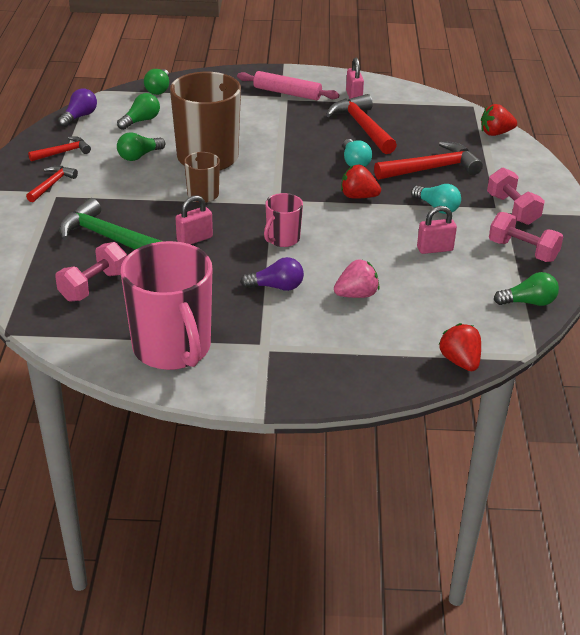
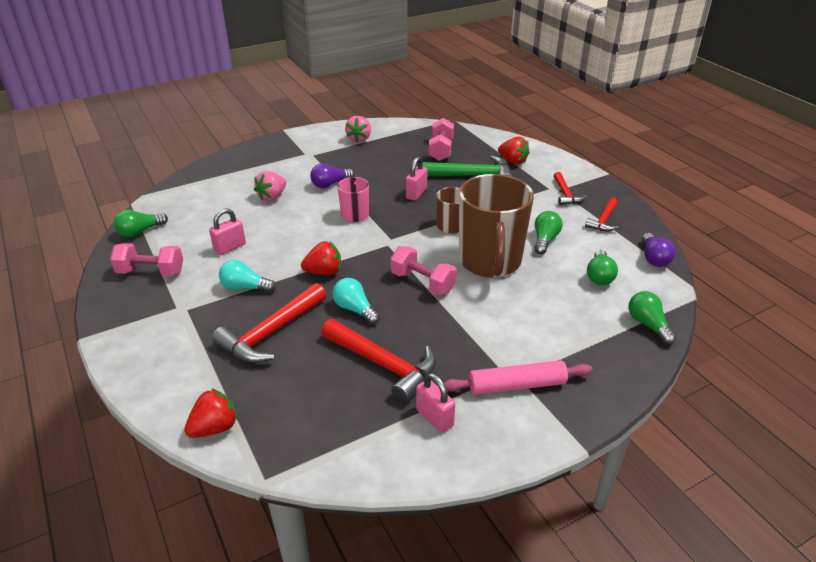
camera: 150 degrees right, 0 degrees up
(172, 348) = (359, 139): pink mug -> pink strawberry
(460, 361) = (182, 182): red strawberry -> red strawberry (513, 161)
(512, 209) = (168, 313): pink dumbbell -> pink dumbbell (422, 282)

